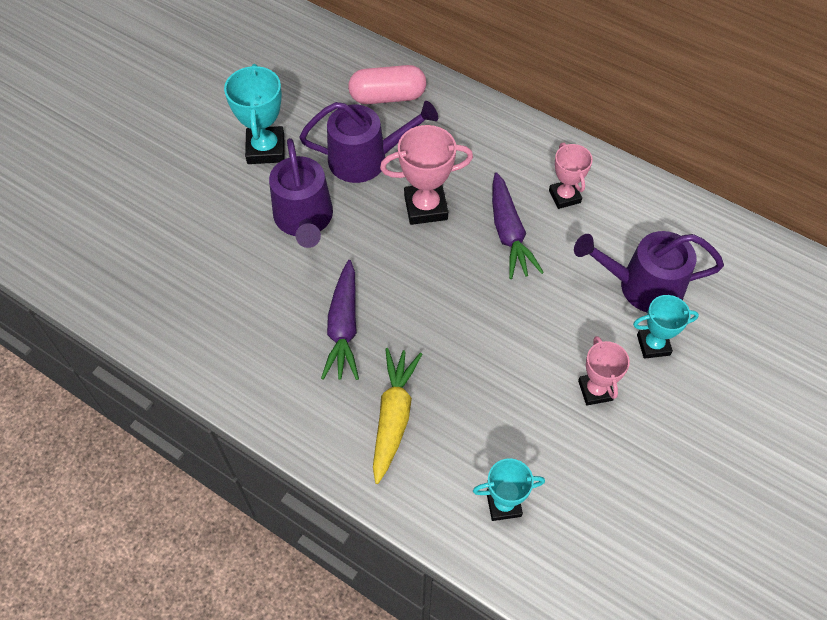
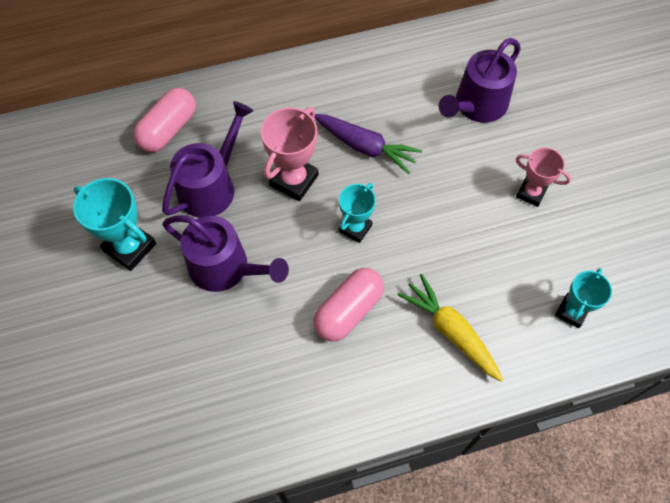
camera: 50 degrees left, 5 degrees up
(343, 328) = (348, 311): purple carrot -> pink capsule
(564, 196) = (367, 92): pink trophy -> none
(653, 345) = (525, 135): turquoise trophy -> turquoise trophy (355, 228)

